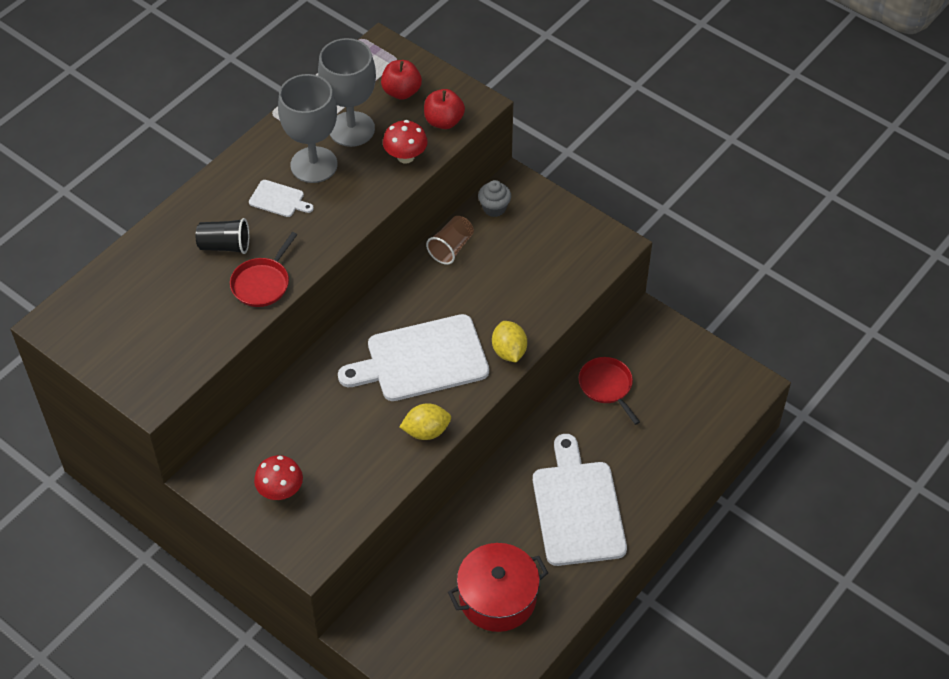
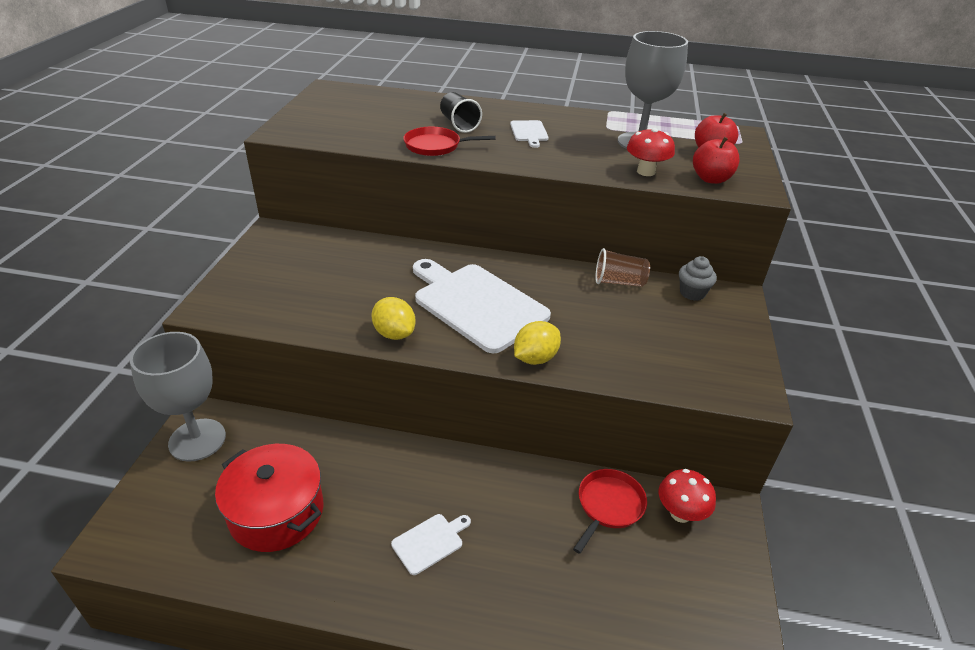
camera: 60 degrees right, 15 degrees down
(280, 491) = (277, 271): red mushroom -> red mushroom (680, 513)
(314, 165) = (582, 137): grey goblet -> grey goblet (197, 440)
(577, 508) = (430, 542): white cutting board -> white cutting board, size x0.44

